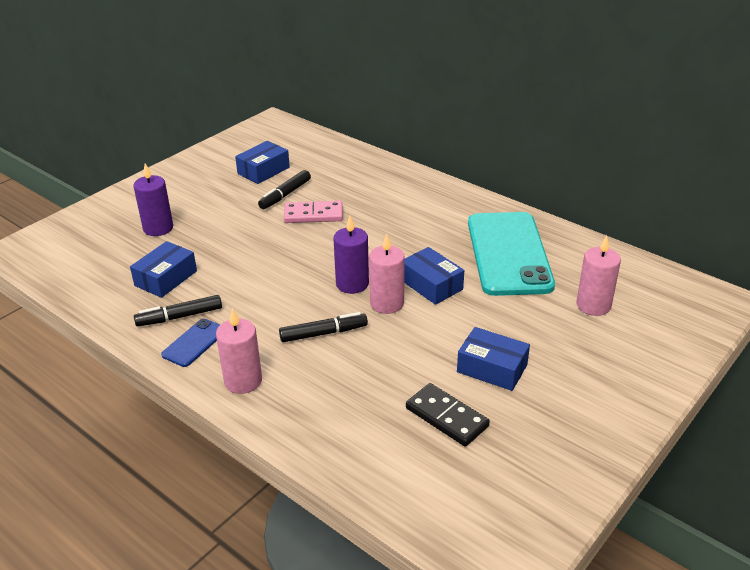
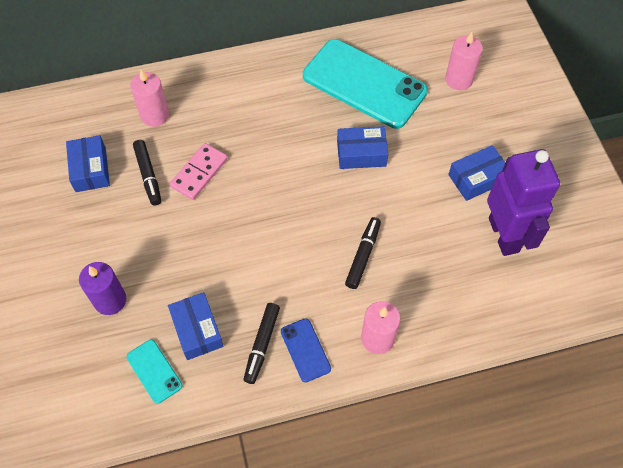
camera: 55 degrees left, 25 degrees up
(112, 275) = (154, 371): none -> turquoise phone
(352, 284) = (318, 202): purple candle -> none
(387, 303) = (360, 194): pink candle -> pink candle (155, 115)
(446, 417) = (504, 235): black domino -> purple robot

